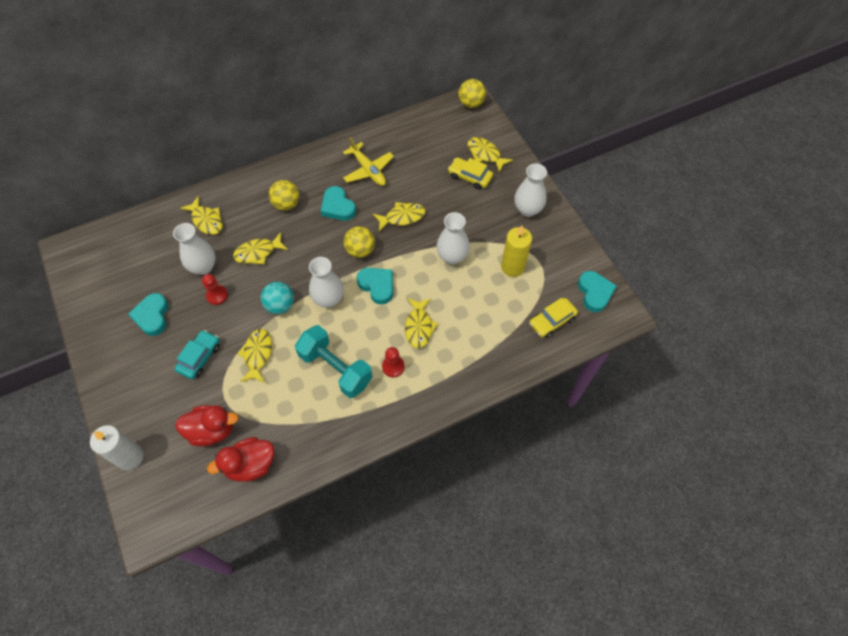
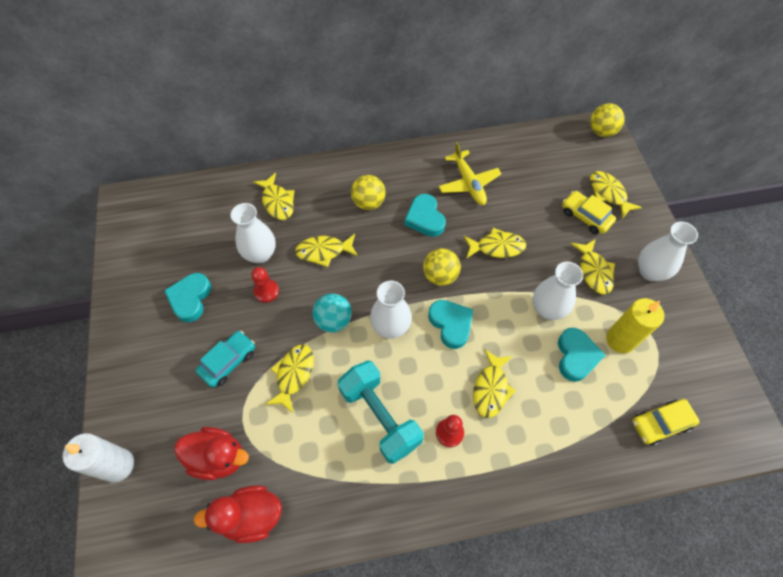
camera: 15 degrees right, 0 degrees up
(483, 219) = (593, 271): none -> yellow fish
(594, 293) = (722, 399): turquoise heart -> turquoise heart (576, 356)

